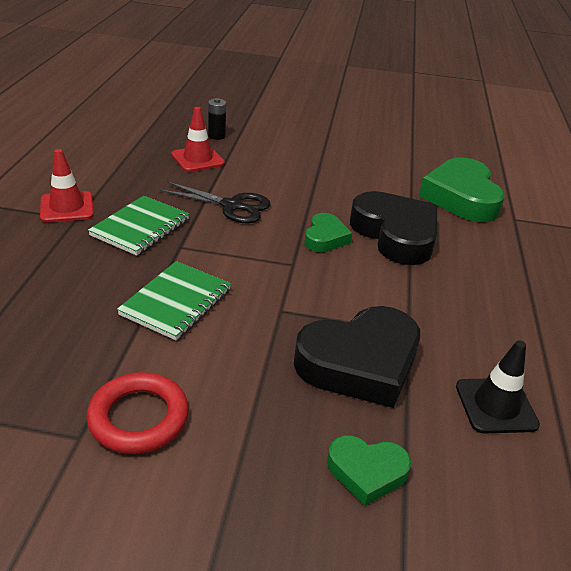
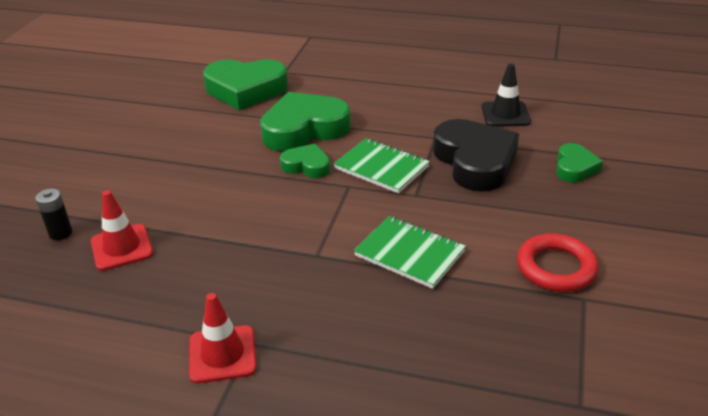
camera: 80 degrees left, 0 degrees up
(140, 227) = (277, 286): green notebook -> green notebook (381, 168)
(232, 206) = (240, 220): black scissors -> none
(395, 234) = (304, 129): black heart -> green heart

